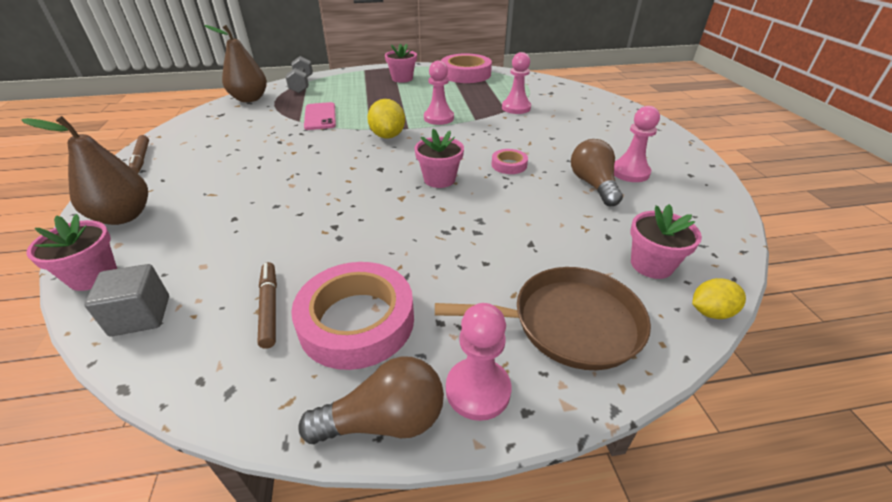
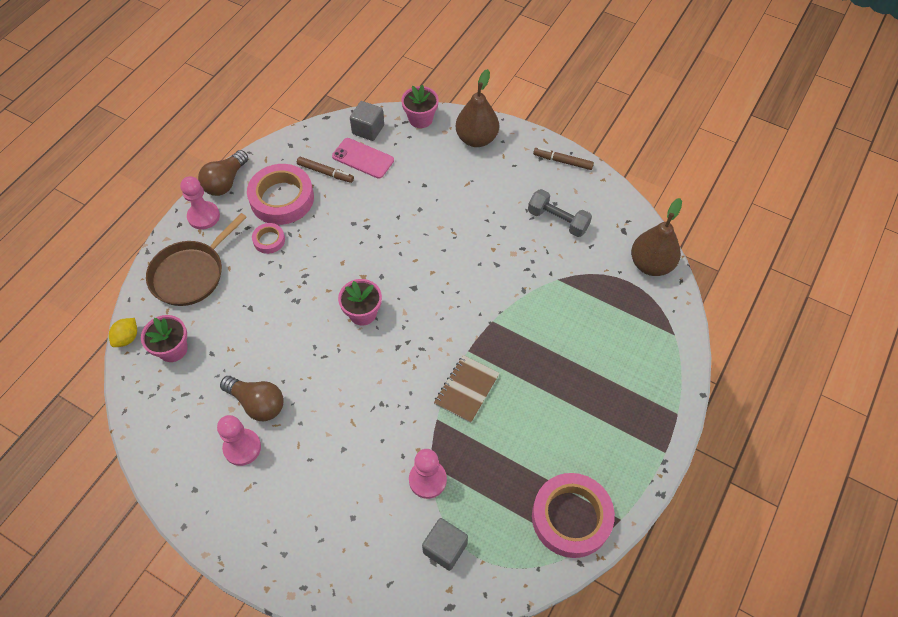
camera: 130 degrees right, 20 degrees up
(302, 85) = (664, 324): grey dumbbell -> grey dumbbell (558, 220)
(320, 116) = (554, 298): pink phone -> pink phone (363, 158)
(388, 136) = (465, 325): yellow lemon -> none
(402, 79) = (609, 433): pink flower pot -> none
(438, 118) = (466, 389): pink pawn -> brown notebook
(509, 165) = (336, 373): pink tape -> pink tape (269, 240)
(539, 92) = (445, 548): none -> grey cube

